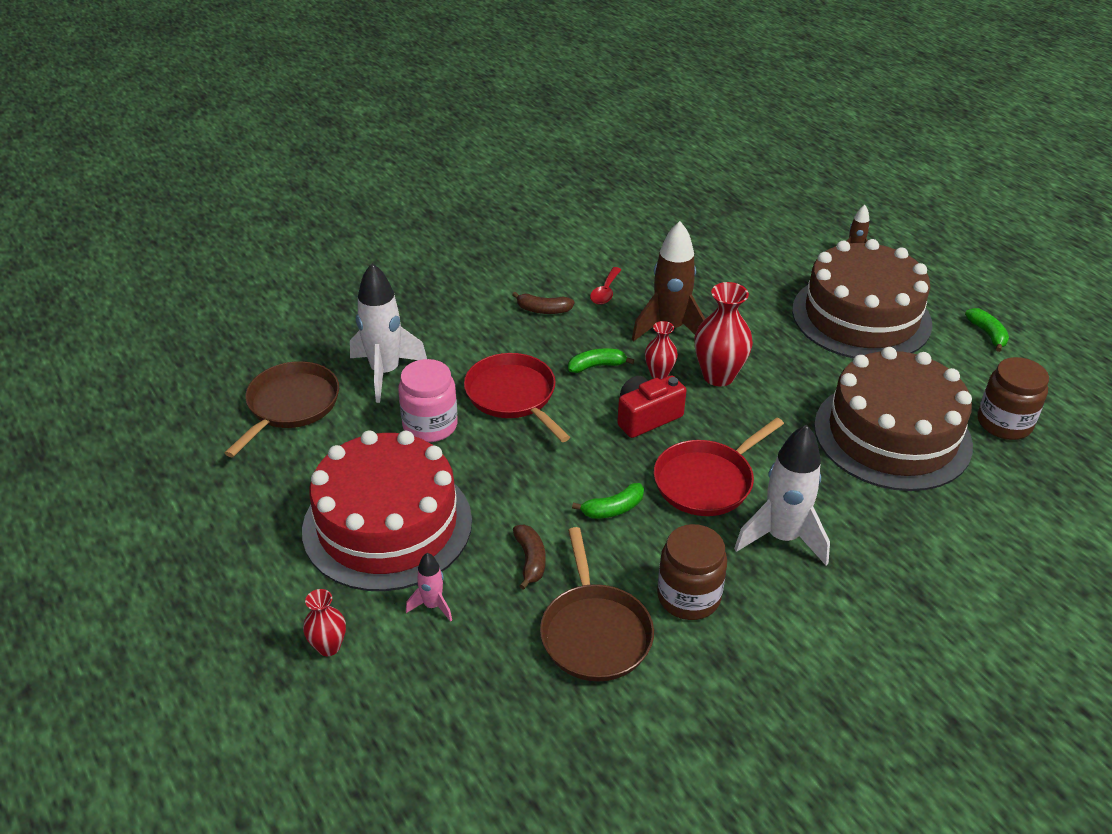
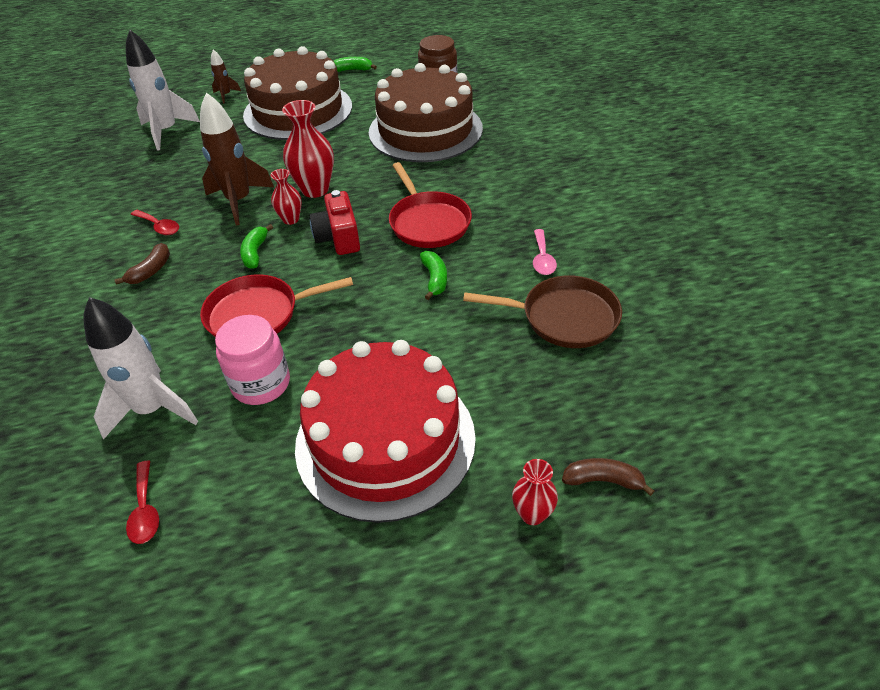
camera: 70 degrees left, 5 degrees up
(291, 405) = (145, 510): brown pan -> red spoon
(432, 606) = (504, 420): pink rocket -> none
(530, 560) = (472, 341): brown banana -> brown banana (603, 480)
(688, 597) = (542, 259): brown jar -> pink spoon
(782, 537) = (501, 201): white rocket -> white rocket (167, 131)

